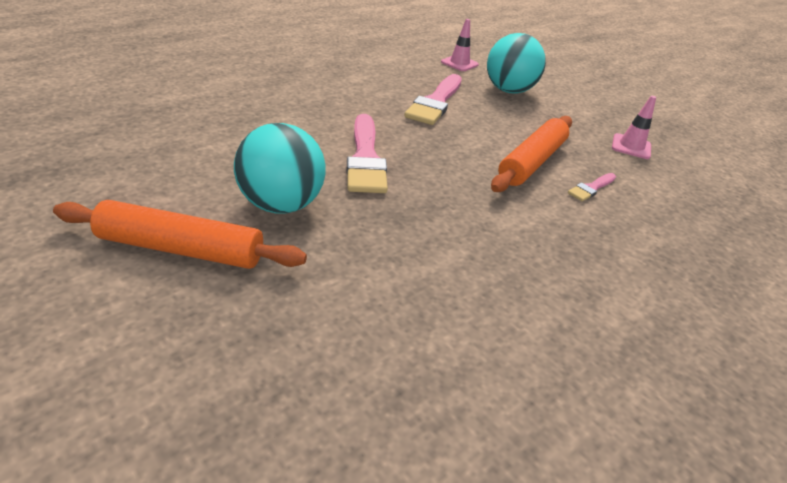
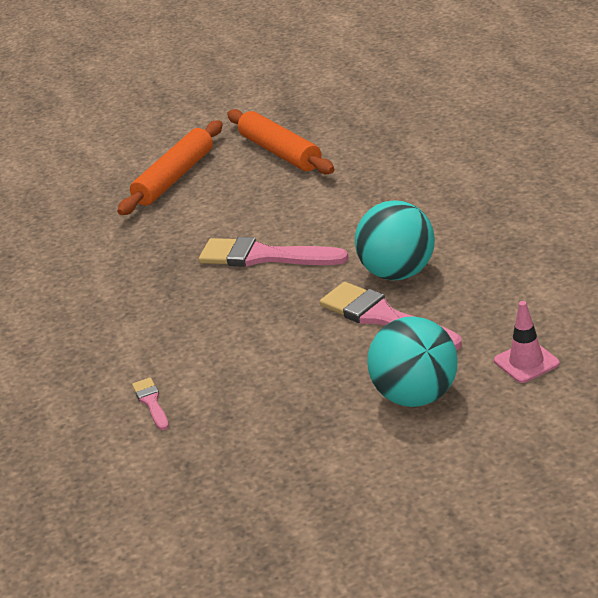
camera: 120 degrees right, 5 degrees down
(282, 205) = (208, 213): turquoise ball -> turquoise ball (398, 273)
(531, 162) = (218, 369): orange rolling pin -> orange rolling pin (280, 152)
(631, 146) = (222, 476): pink traffic cone -> none

